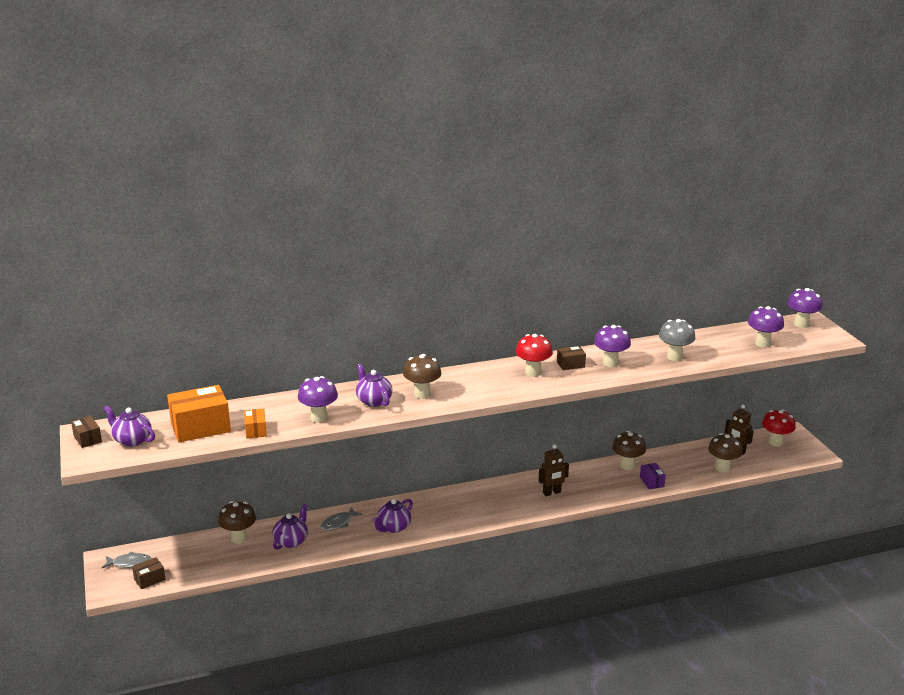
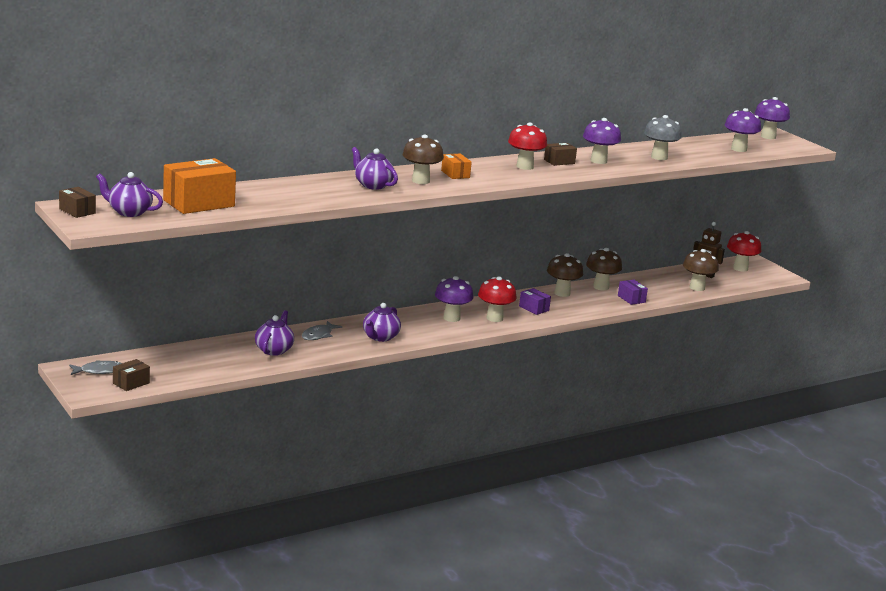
camera: 15 degrees left, 5 degrees down
(239, 538) = (214, 349): brown mushroom -> brown mushroom (562, 293)
(255, 430) = (261, 205): orange box -> orange box (455, 174)
(319, 418) = (323, 197): purple mushroom -> purple mushroom (451, 318)
(509, 505) = (494, 318): none -> red mushroom
(552, 493) = (534, 308): brown robot -> purple box

